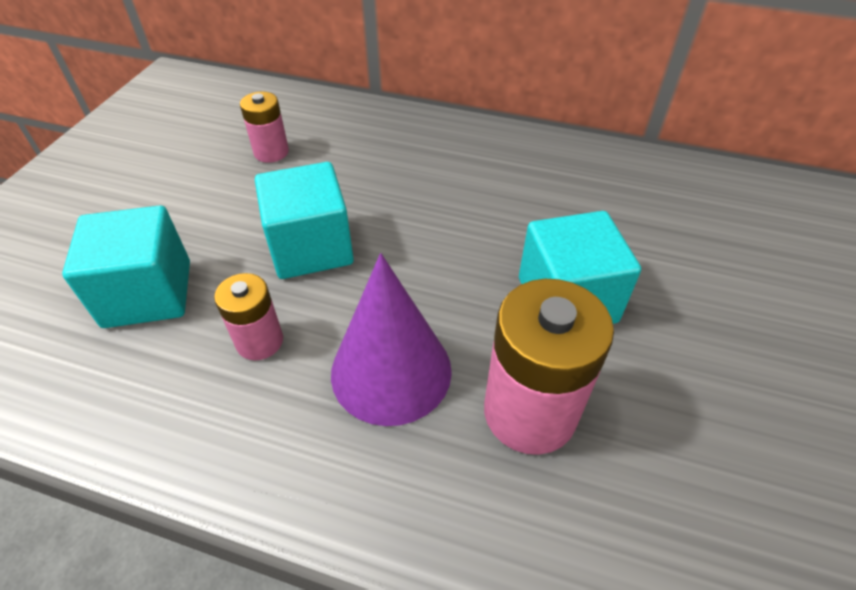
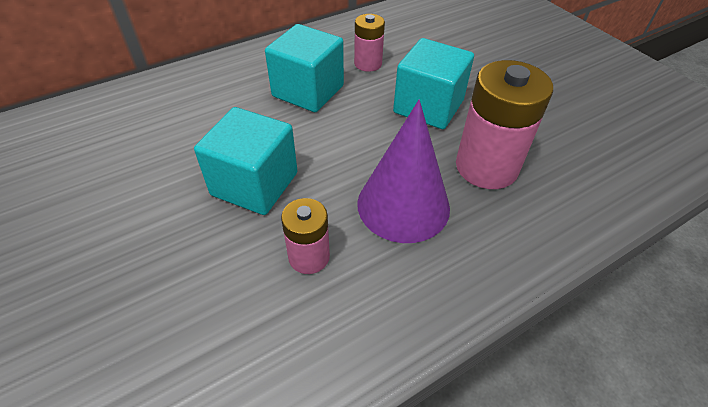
camera: 50 degrees left, 0 degrees up
(148, 293) = (179, 303): turquoise cube -> turquoise cube (308, 91)
(271, 152) = (124, 151): pink battery -> pink battery (368, 64)

